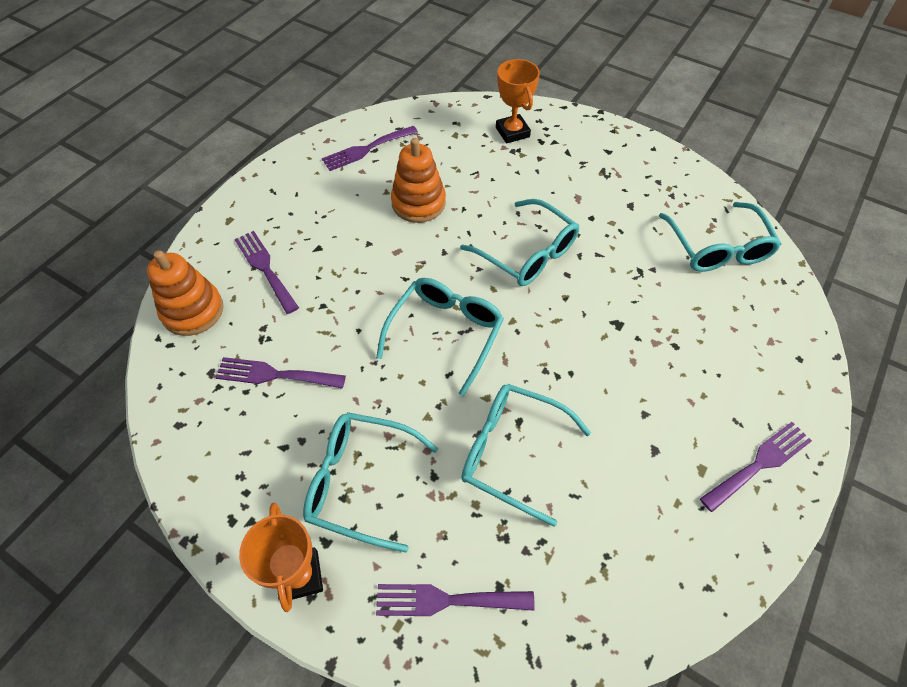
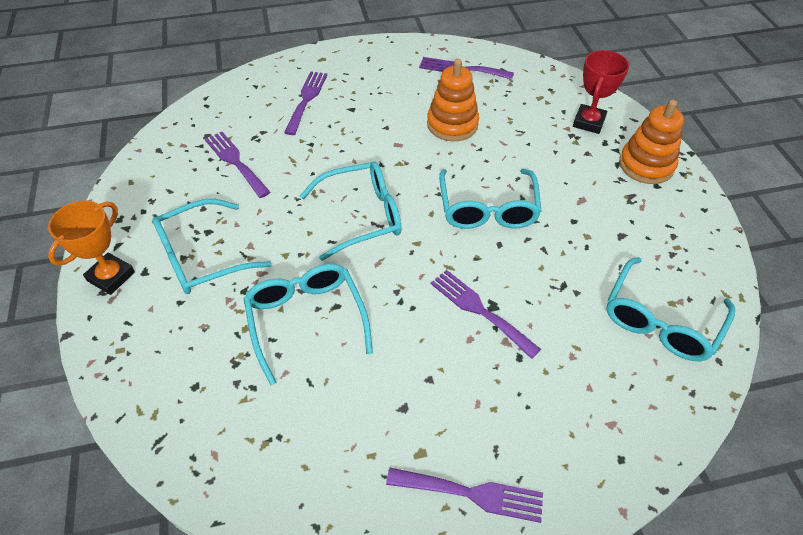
camera: 45 degrees right, 5 degrees down
(193, 311) = (239, 96): orange stacking toy -> orange stacking toy (646, 165)
(360, 482) = (202, 257): turquoise glasses -> turquoise glasses turned 90 degrees counterclockwise
(446, 600) = (159, 363): purple fork -> purple fork (479, 310)
(512, 132) = (588, 122): orange trophy -> red trophy

